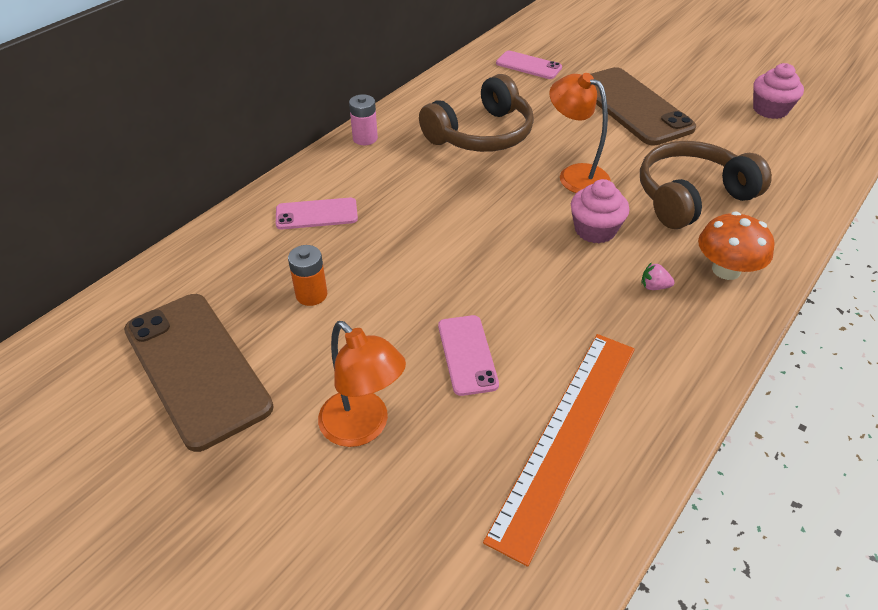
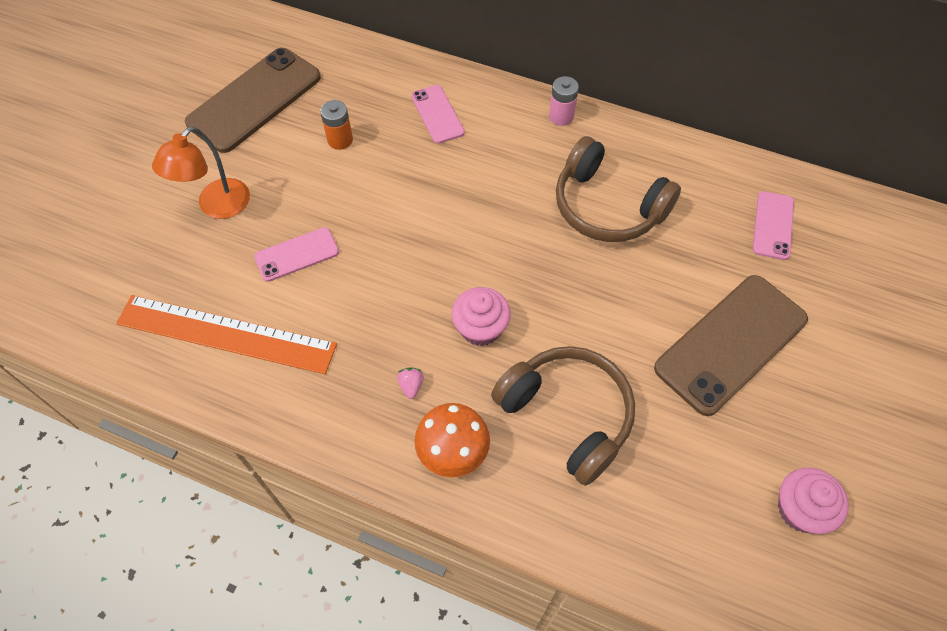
camera: 75 degrees right, 15 degrees up
(575, 175) = (566, 300): orange lamp -> none

